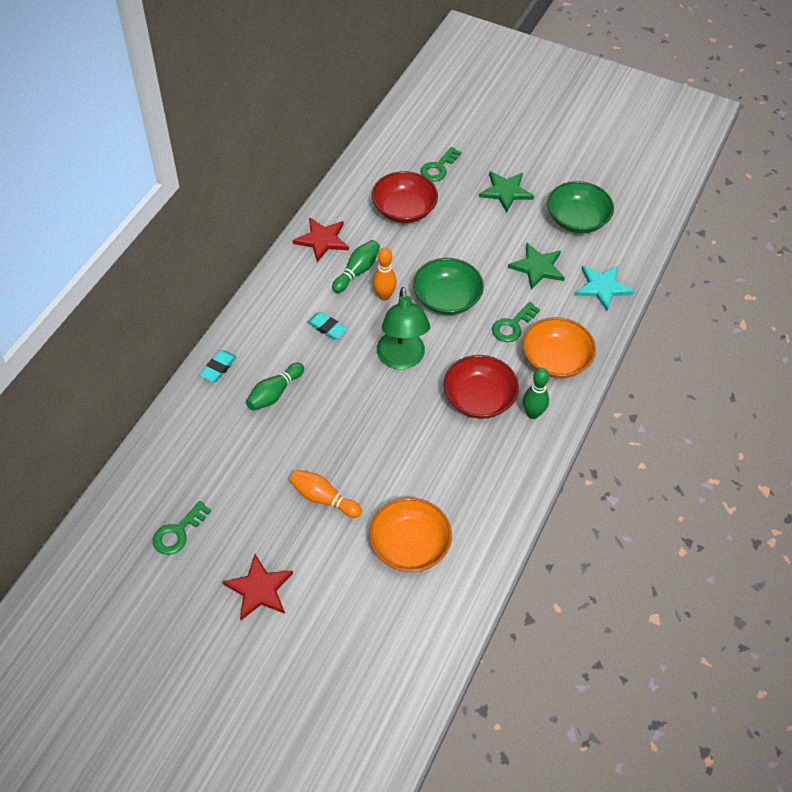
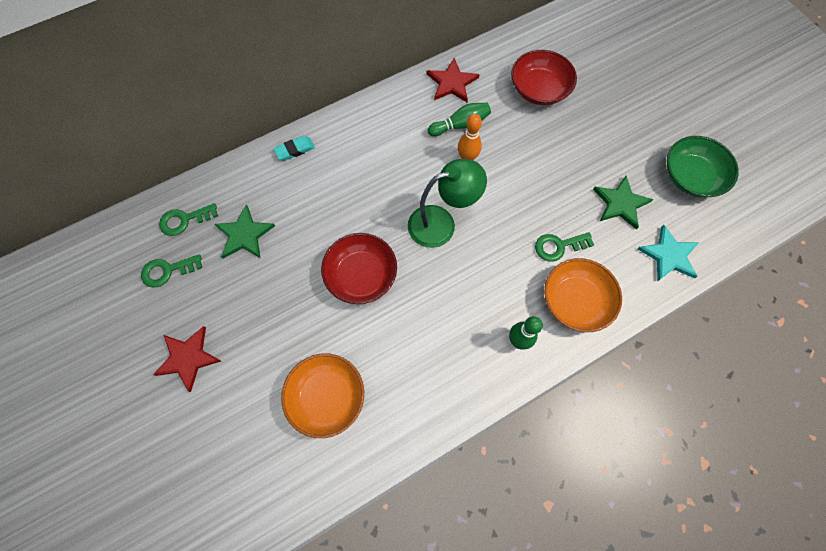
camera: 35 degrees right, 15 degrees up
(274, 393) = (320, 195): green bowling pin -> none
(323, 498) = (291, 310): orange bowling pin -> none
(327, 327) = (401, 161): turquoise eraser -> none
(402, 359) = (441, 223): green lamp -> green lamp turned 135 degrees counterclockwise
(438, 168) = (595, 66): green key -> green key (184, 220)
(447, 298) = (518, 189): green bowl -> none
(479, 398) = (480, 297): red bowl -> red bowl (361, 275)
(506, 192) = (641, 117): green star -> green star (244, 234)

